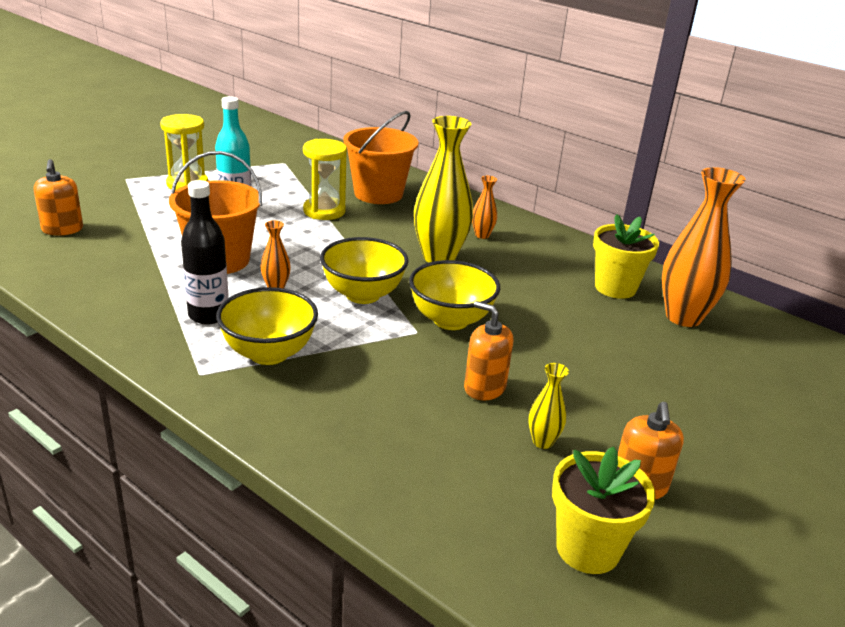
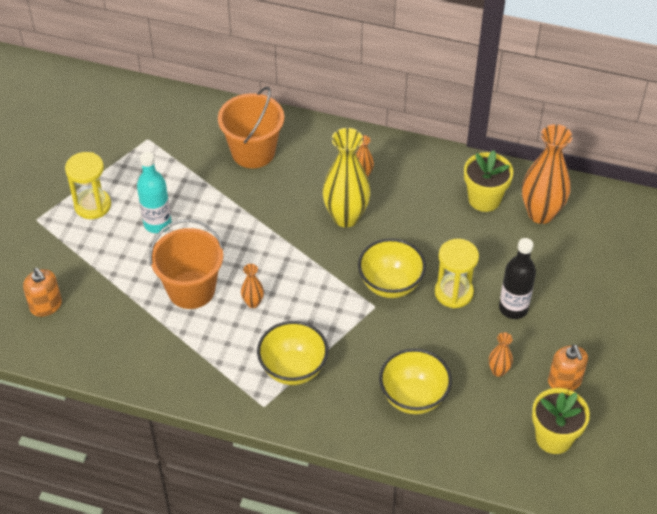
camera: 20 degrees left, 20 degrees up
(208, 315) = (228, 351): black bottle -> black bottle (513, 308)
(324, 211) = (226, 195): yellow hourglass -> yellow hourglass (453, 292)
(363, 294) = (317, 283): yellow bowl -> yellow bowl (413, 397)
(484, 387) = (444, 340): orange soap dispenser -> none
(542, 442) = (498, 371): yellow vase -> orange vase

